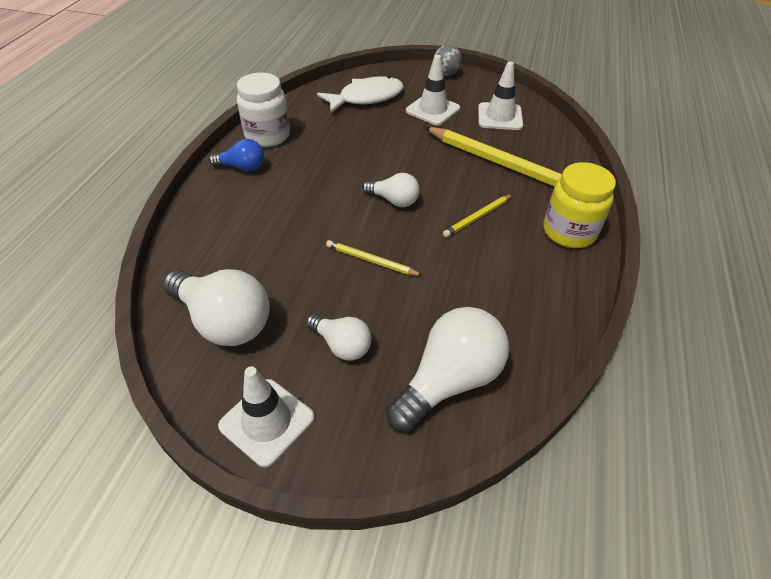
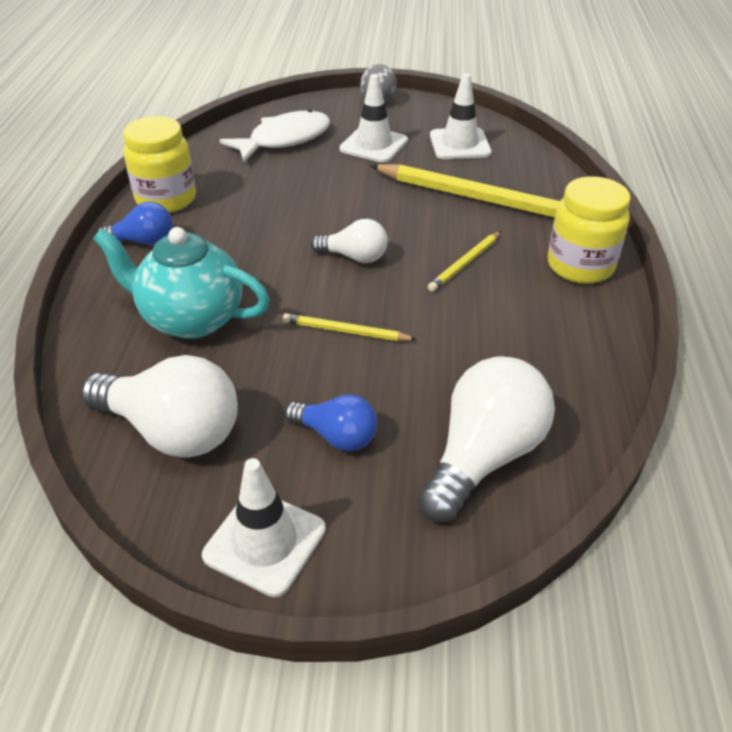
camera: 10 degrees left, 5 degrees down
(260, 234) = (191, 319): none -> turquoise teapot
(267, 136) = (166, 199): white jar -> yellow jar
(342, 345) = (336, 436): white light bulb -> blue light bulb

